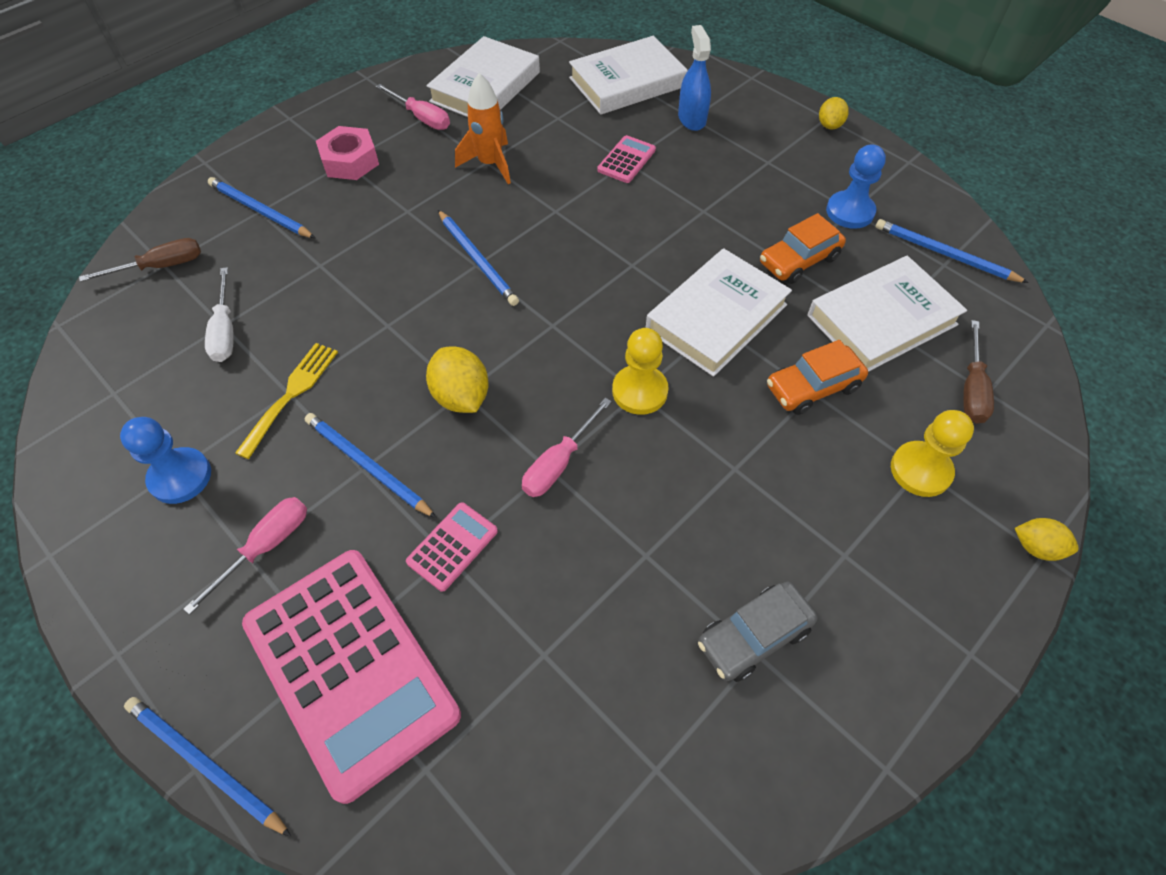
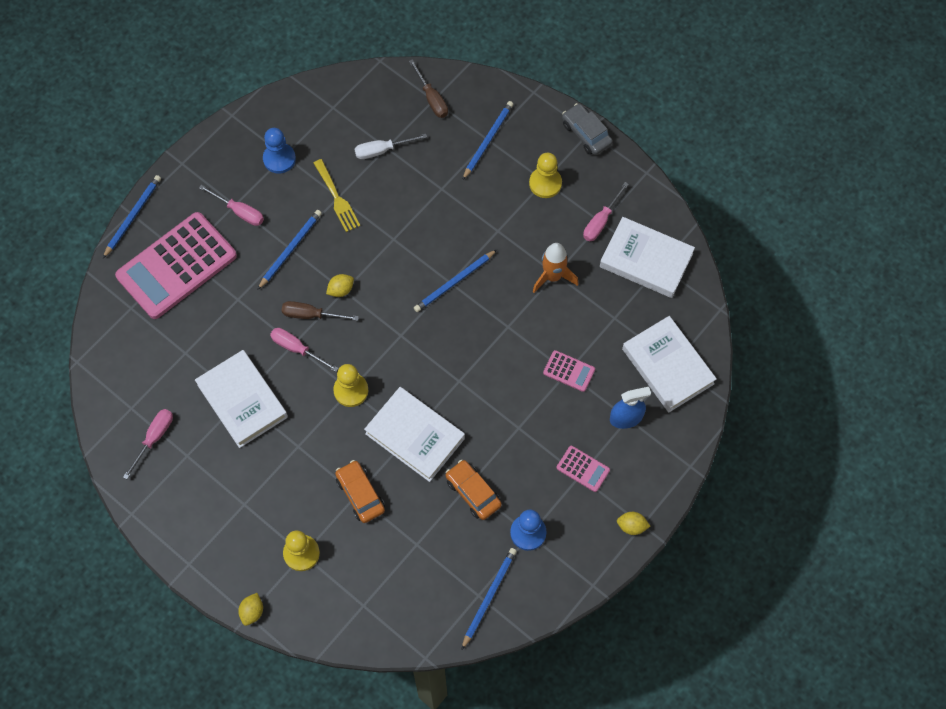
camera: 85 degrees right, 10 degrees up
(291, 394) = (337, 198): yellow fork -> yellow fork turned 45 degrees clockwise
(350, 161) = (545, 183): pink nut -> yellow pawn
(452, 546) = (243, 301): pink calculator -> pink calculator (583, 469)
(461, 396) = (341, 290): yellow lemon -> yellow lemon, size x0.62
(723, 719) = (154, 438): none -> pink screwdriver
(754, 636) = (196, 453): grey car -> grey car (586, 134)
(881, 320) = (421, 544): white book -> white book (242, 401)
(971, 388) = (365, 595): brown screwdriver -> brown screwdriver (311, 315)

